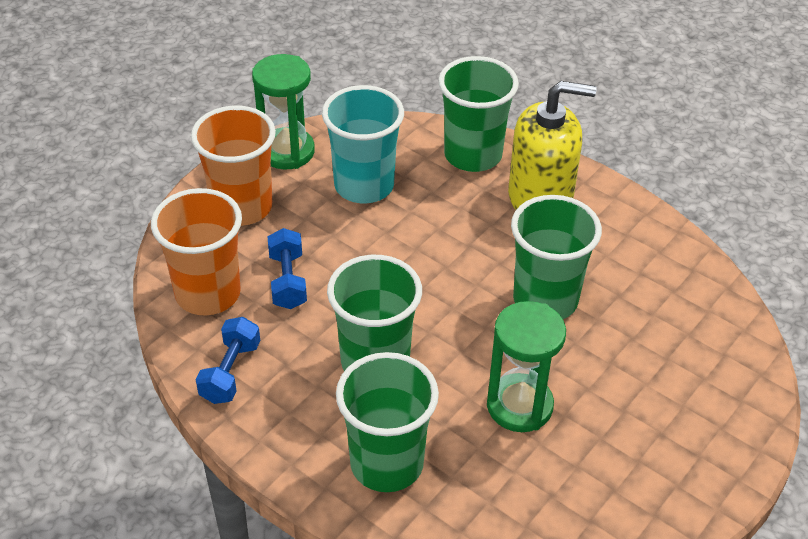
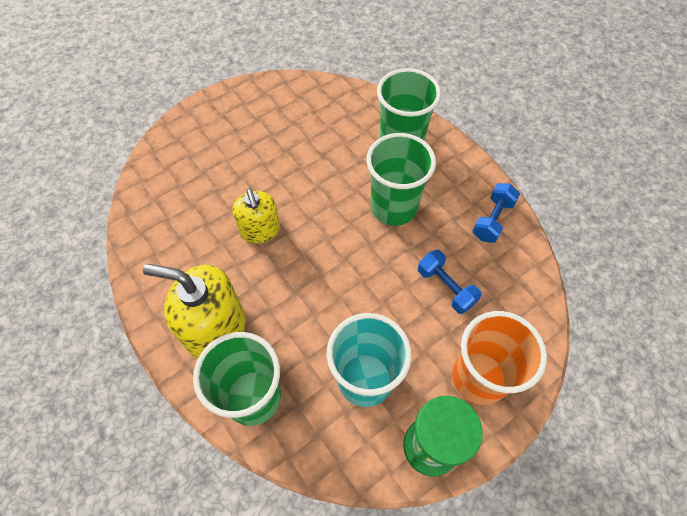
camera: 165 degrees left, 15 degrees up
(208, 294) = (509, 288): orange cup -> none
(288, 281) = (446, 287): blue dumbbell -> blue dumbbell turned 45 degrees counterclockwise
(519, 406) = (310, 161): green hourglass -> none
(545, 300) = (260, 230): green cup -> yellow soap dispenser

